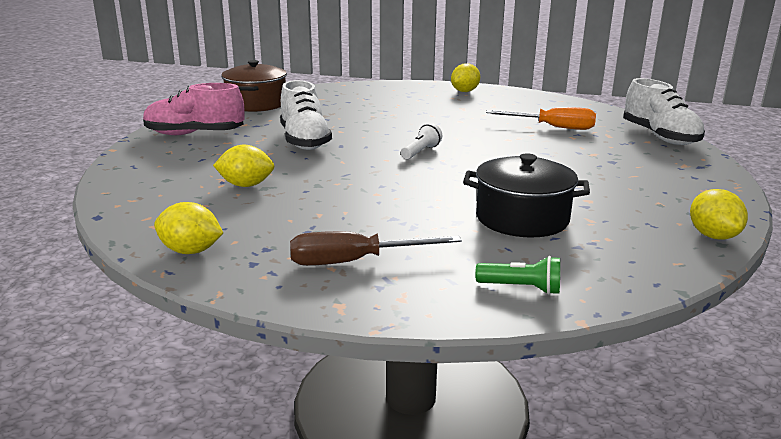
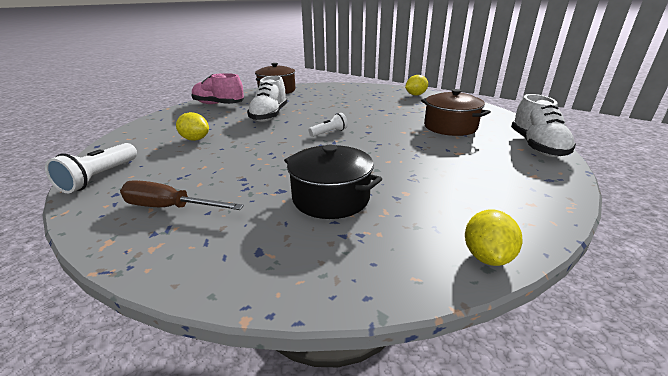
camera: 25 degrees right, 5 degrees up
(191, 251) = (100, 177): yellow lemon -> white flashlight
(521, 288) = (244, 265): green flashlight -> none
(553, 127) = (450, 127): orange screwdriver -> brown pot

